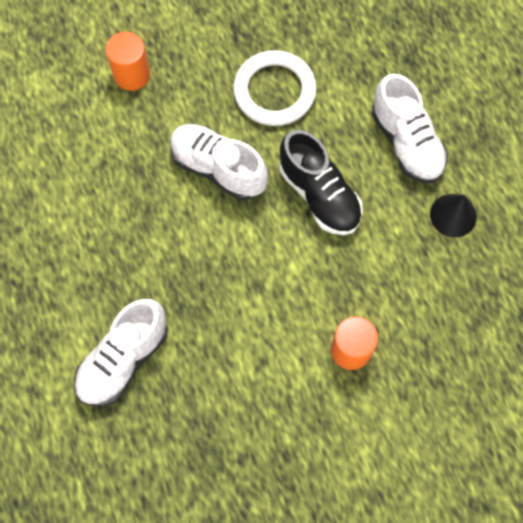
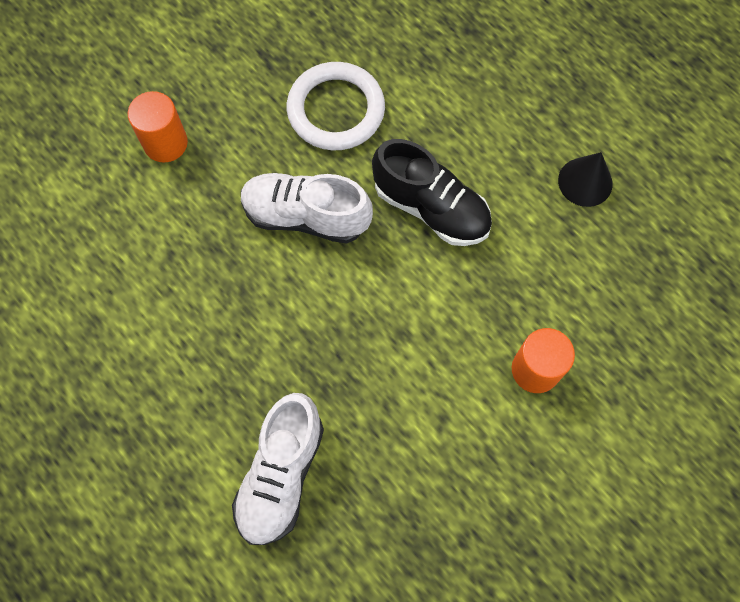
camera: 20 degrees left, 0 degrees up
(406, 142) = (503, 119): white shoe -> none

